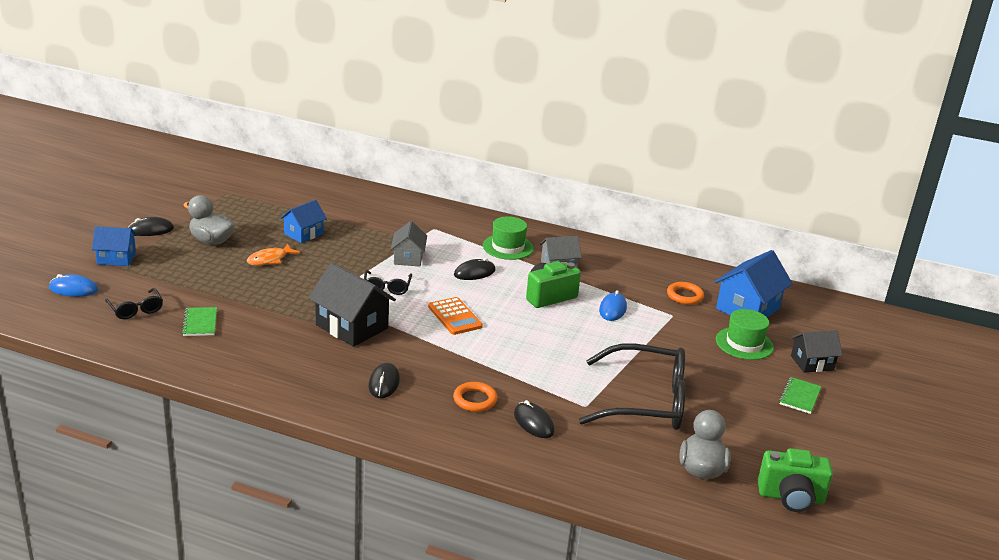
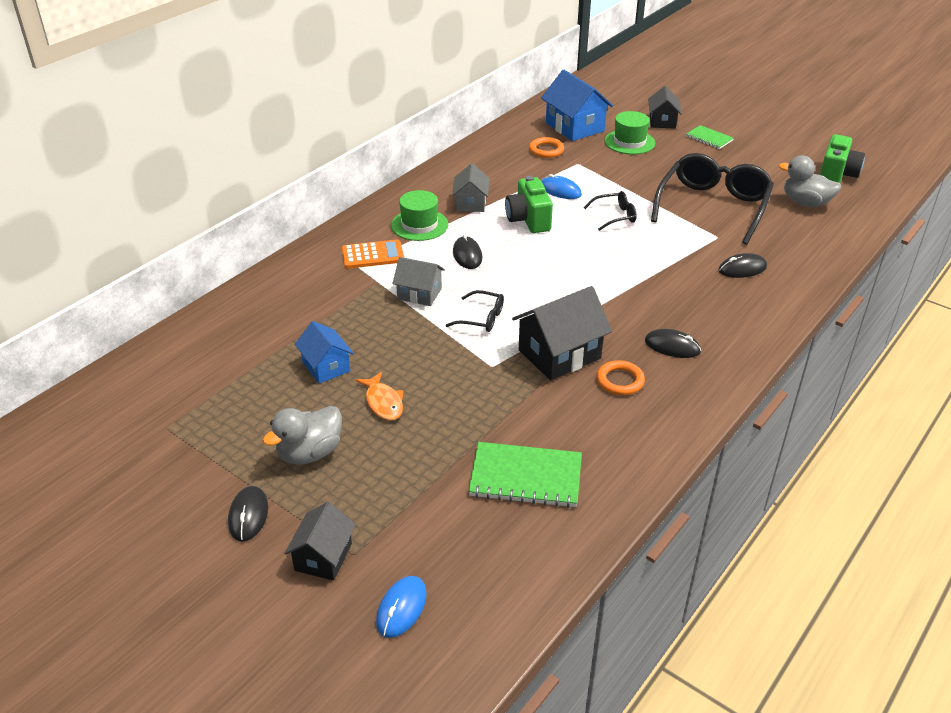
camera: 70 degrees left, 10 degrees up
(116, 258) = (323, 557): blue house -> black house
(136, 309) = (478, 538): black glasses -> black glasses (615, 216)
(200, 323) = (526, 477): green notebook -> green notebook, size x1.72
(455, 317) = (554, 282): orange calculator -> orange calculator (373, 255)
(475, 400) = (705, 295): orange ring -> orange ring (620, 381)

